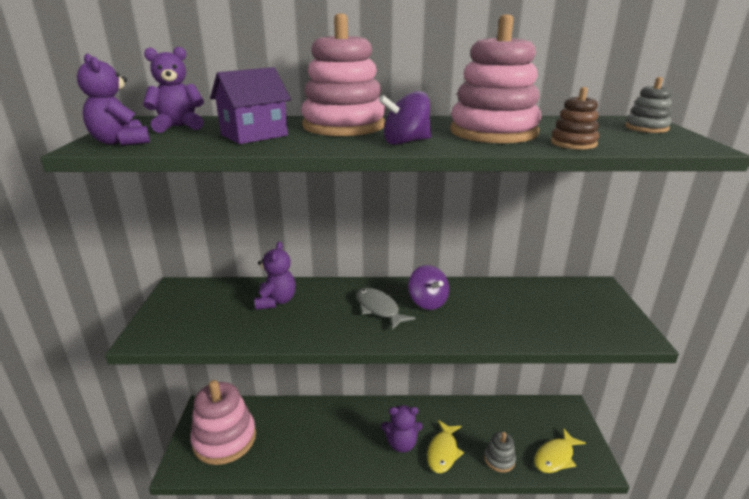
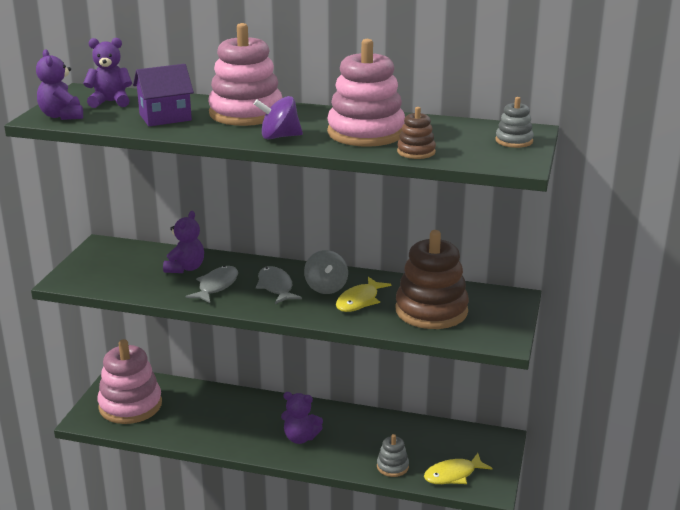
camera: 15 degrees right, 0 degrees up
(318, 317) = (216, 286): none -> grey fish
(427, 302) = (326, 287): purple spinning top -> grey spinning top
(443, 452) = (339, 451): yellow fish -> yellow fish (359, 301)
(543, 312) = (431, 311): none -> brown stacking toy

